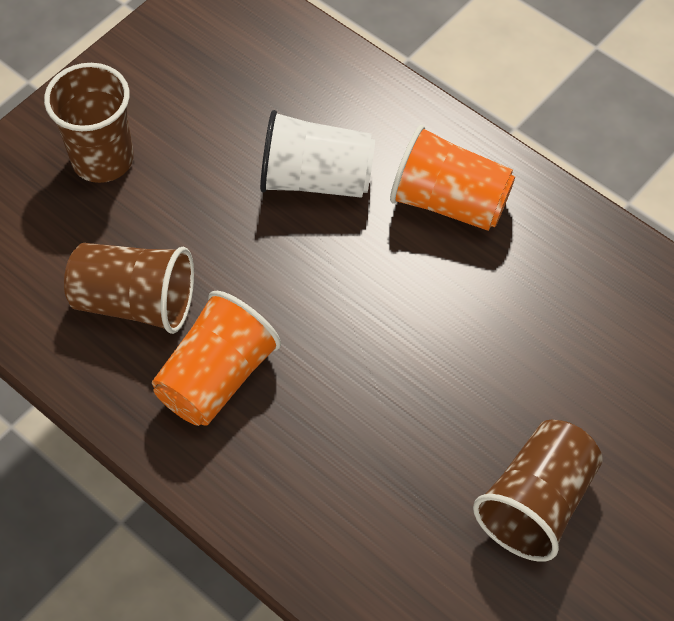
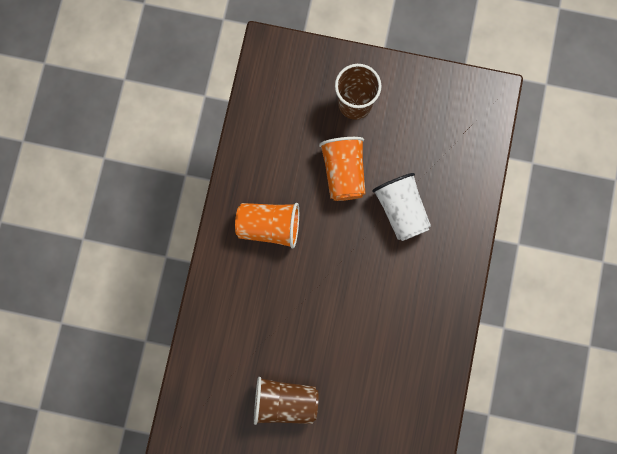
camera: 60 degrees right, 20 degrees up
(135, 303) = (287, 167): brown cup -> none
(449, 202) = (424, 281): orange cup -> orange cup (343, 172)

